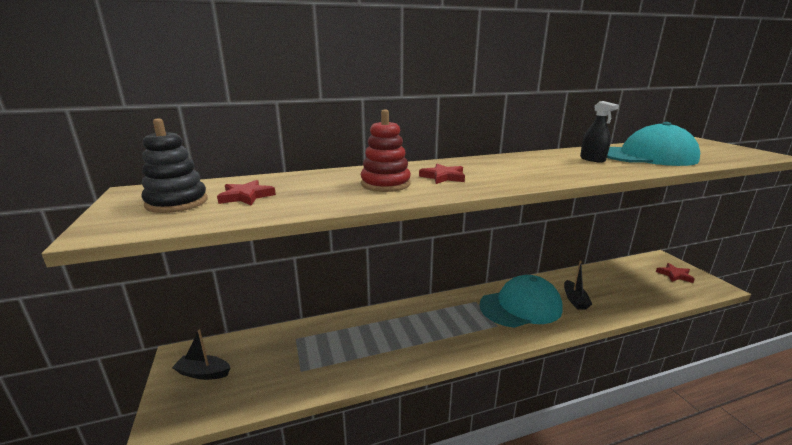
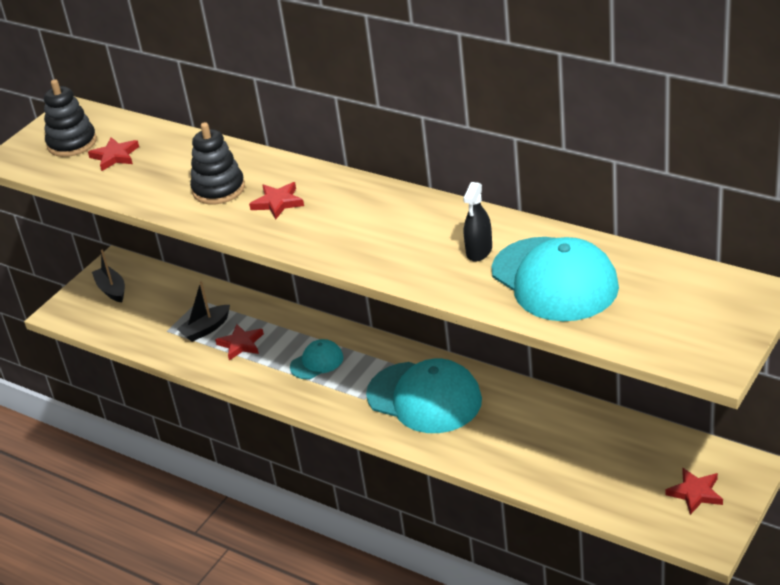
camera: 55 degrees right, 15 degrees up
(372, 345) = (241, 344): none -> red star
(385, 184) = (218, 189): red stacking toy -> black stacking toy
(437, 325) = (317, 362): none -> turquoise cap
(574, 300) = (493, 430): black boat -> black boat (206, 329)

